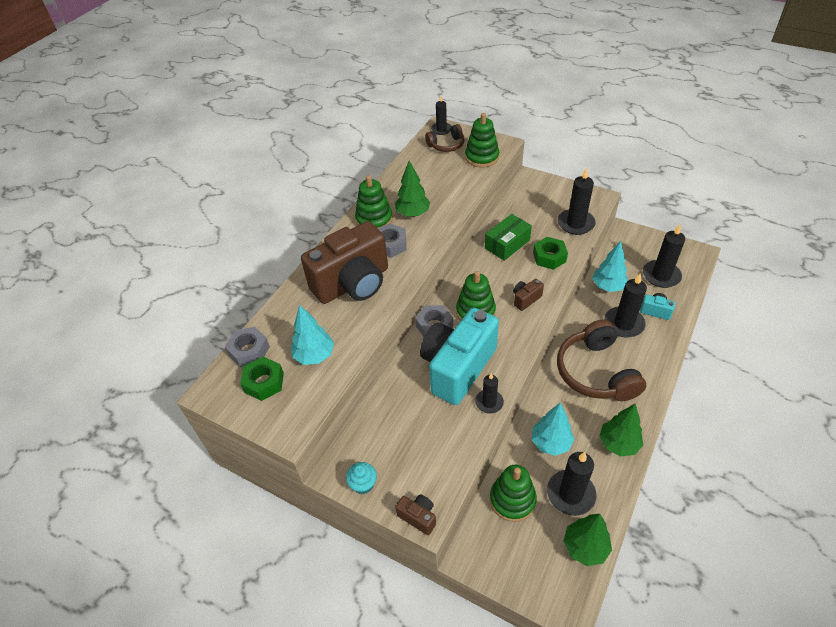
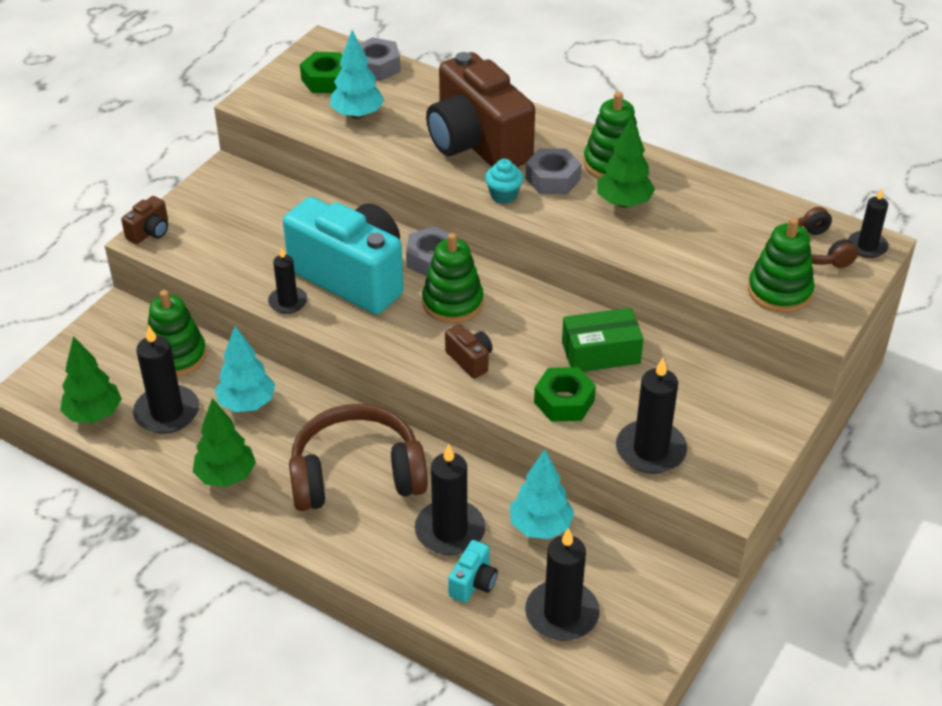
camera: 90 degrees right, 5 degrees down
(363, 484) = (204, 192): turquoise cupcake -> turquoise cupcake (503, 195)
(507, 244) = (600, 353): green box -> green box turned 60 degrees counterclockwise

